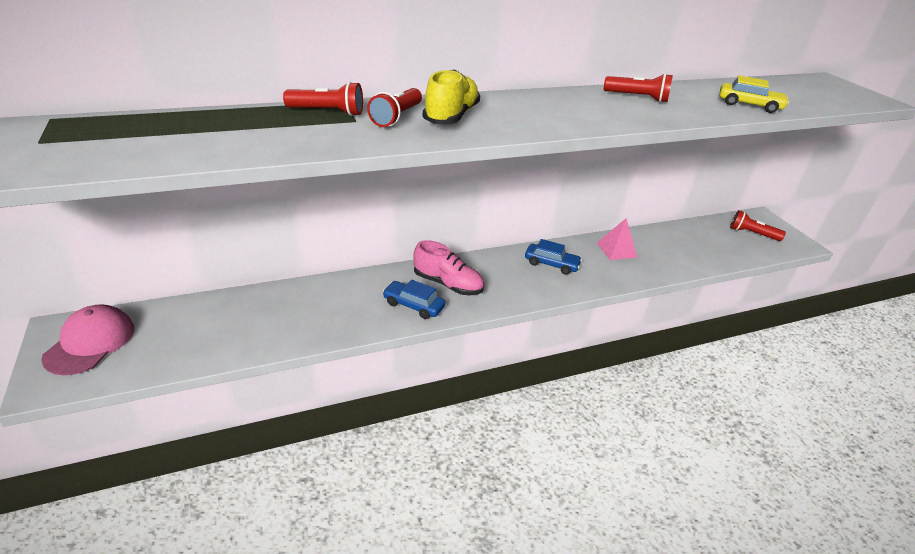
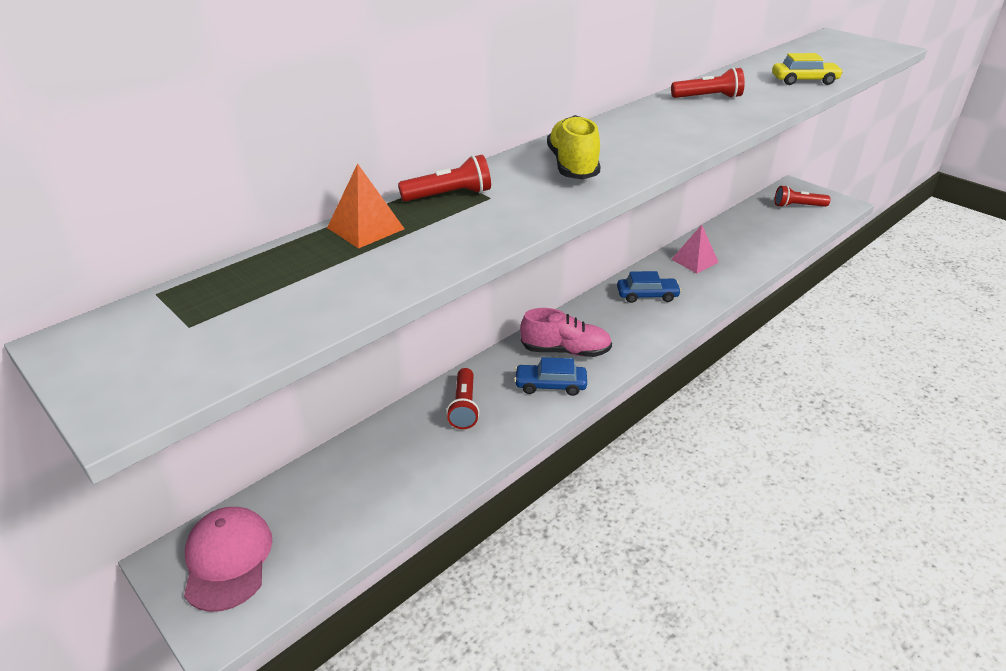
camera: 20 degrees left, 0 degrees up
(238, 117) = (365, 228): none -> orange pyramid
(397, 117) = (524, 182): red flashlight -> red flashlight (464, 407)

